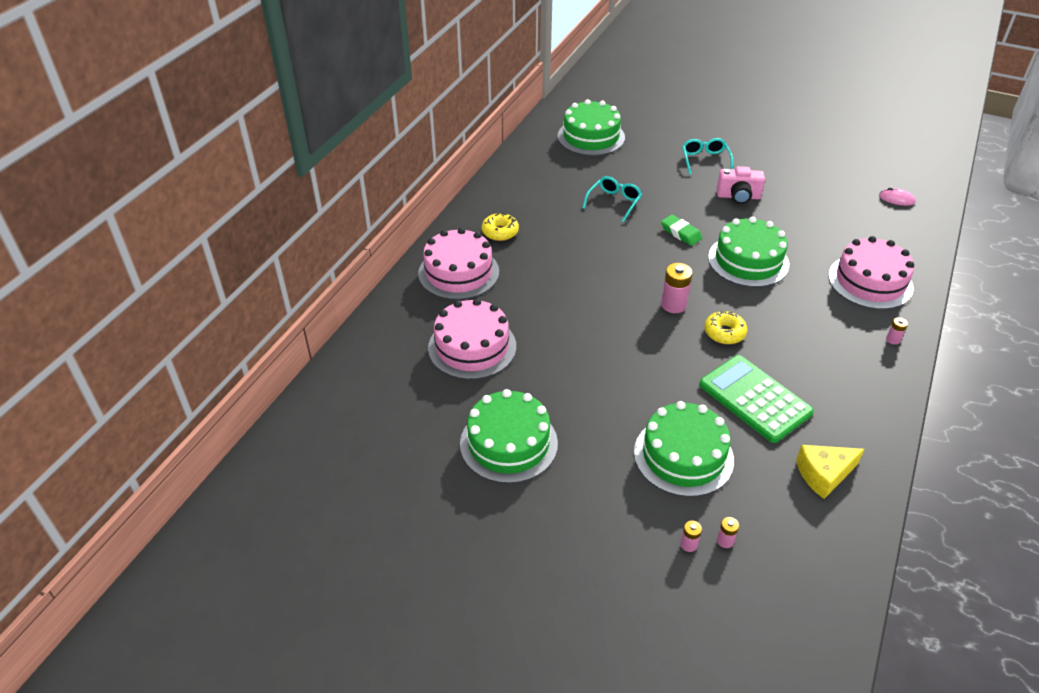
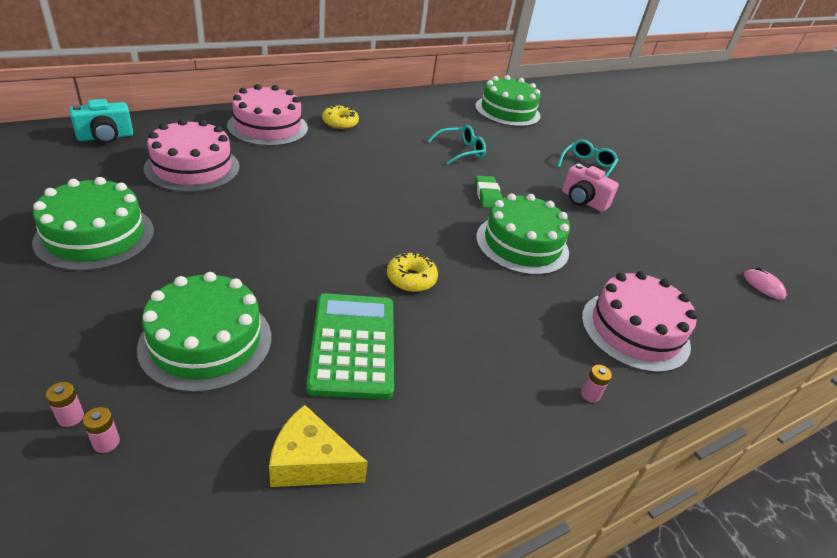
camera: 30 degrees right, 5 degrees down
(366, 366) = (105, 137): none -> turquoise camera
(673, 305) = (398, 234): pink battery -> none

